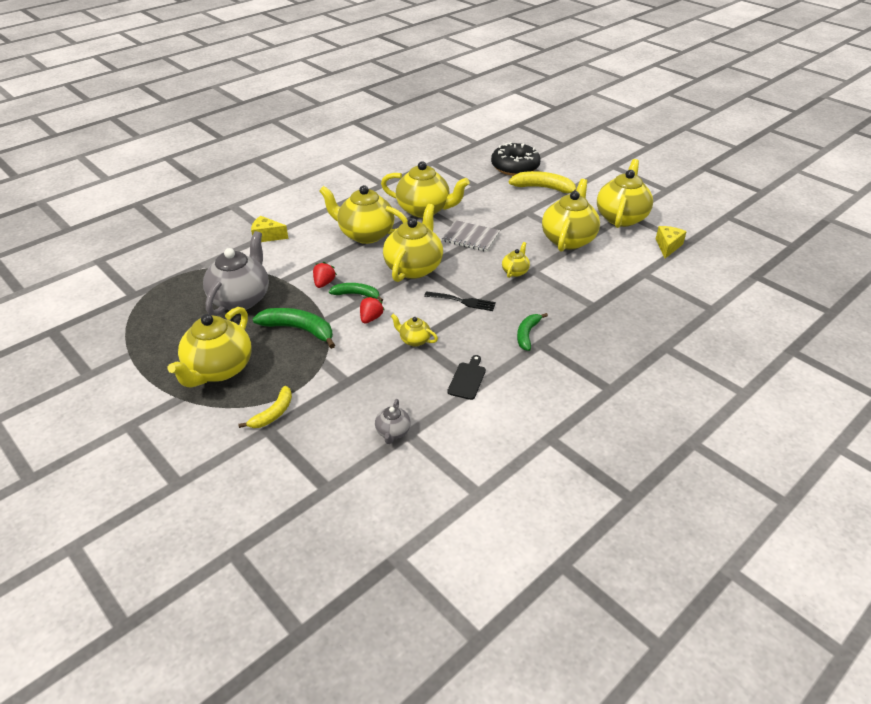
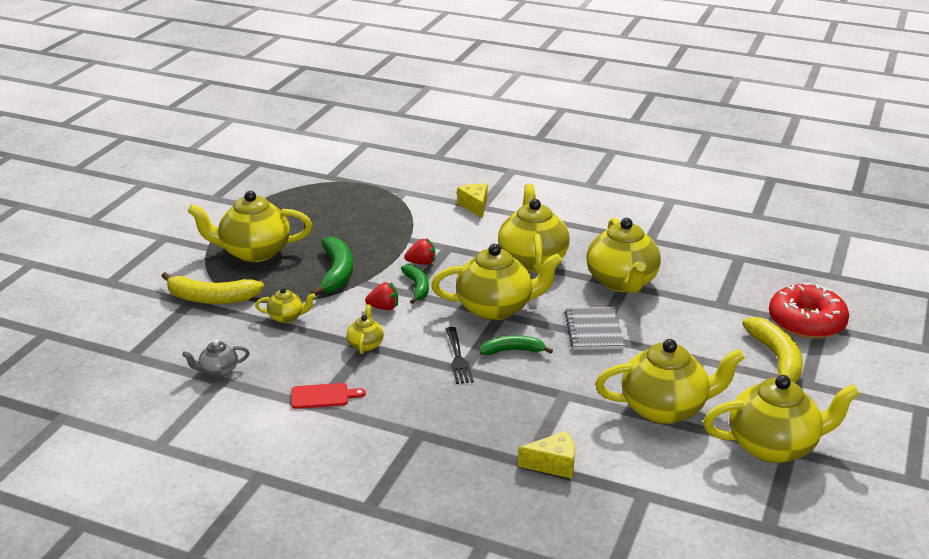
camera: 65 degrees right, 10 degrees down
(241, 299) = (361, 228): grey teapot -> none
(273, 413) = (211, 298): yellow banana -> yellow banana, size x1.59
(467, 379) = (323, 396): black cutting board -> red cutting board
(515, 167) = (806, 322): black donut -> red donut
(515, 271) = (550, 381): yellow teapot -> yellow teapot (286, 317)
(527, 334) = (429, 420): green banana -> green banana (512, 350)
(667, 246) = (738, 507): yellow cheese -> yellow cheese (553, 464)

